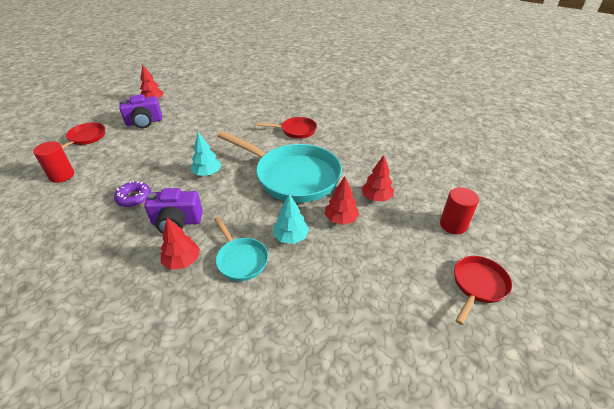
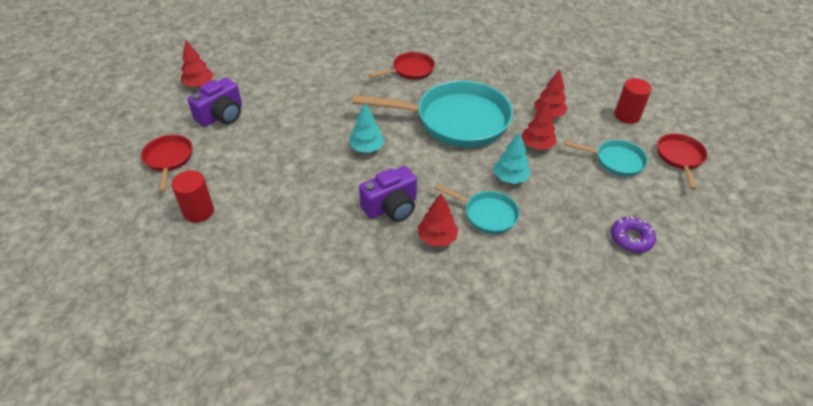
camera: 30 degrees left, 5 degrees up
(134, 198) = (317, 202): purple donut -> purple donut (631, 238)
(404, 261) = (615, 161): none -> turquoise pan

